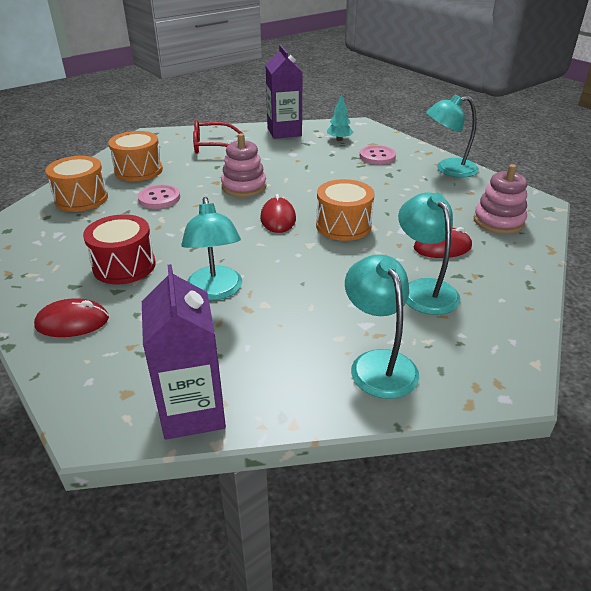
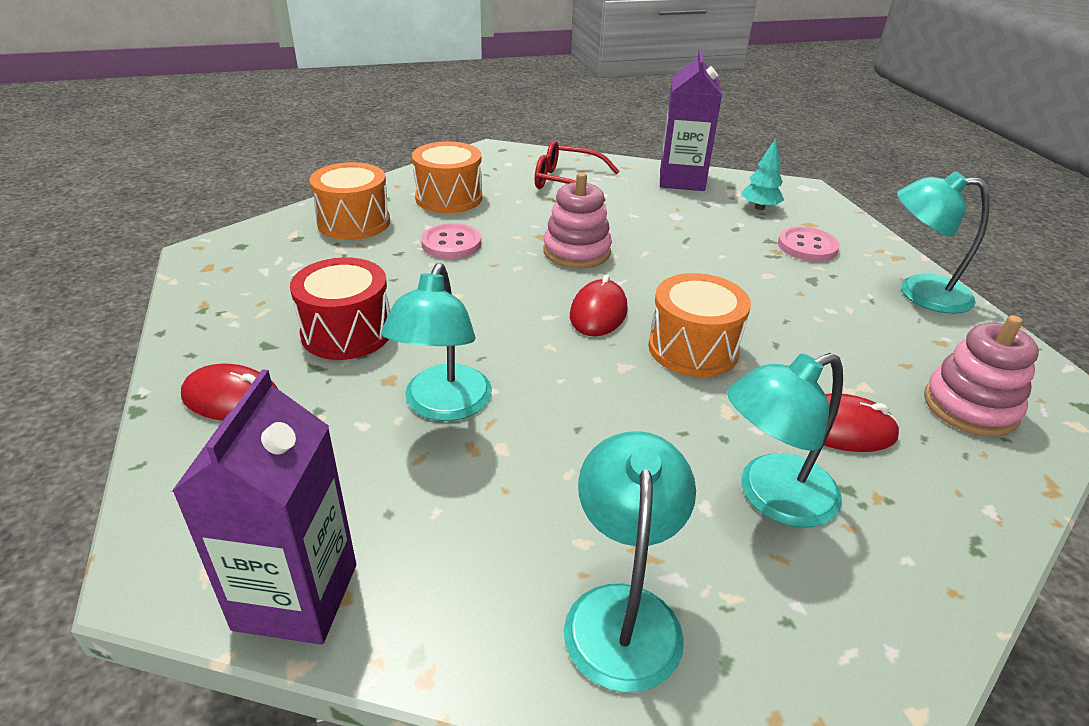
camera: 20 degrees right, 0 degrees up
(424, 289) = (772, 497): turquoise lamp -> turquoise lamp turned 120 degrees counterclockwise

